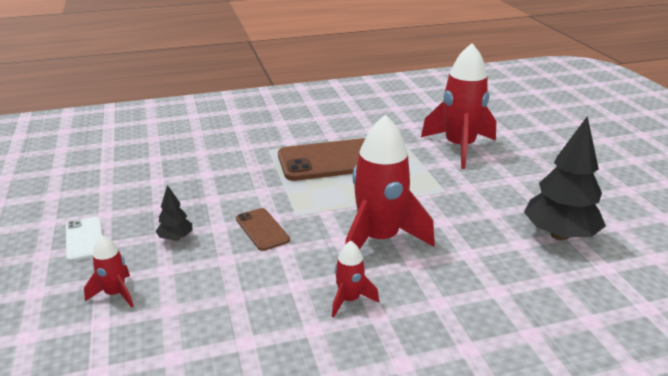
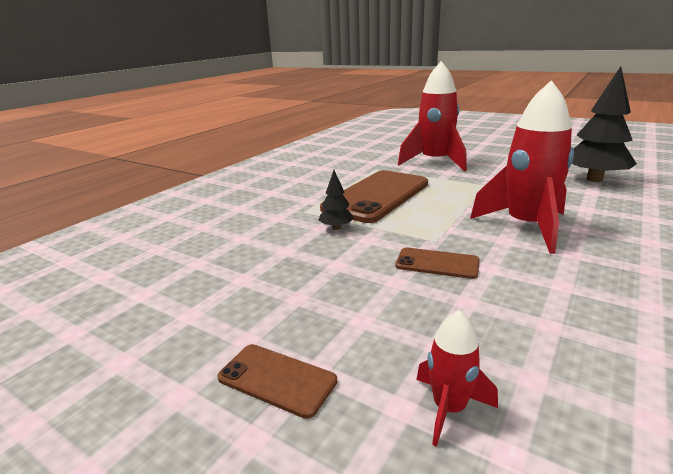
camera: 40 degrees left, 5 degrees down
(84, 239) = (277, 379): white phone -> brown phone
(176, 238) = (380, 313): black tree -> black tree (336, 228)
(349, 300) = (613, 272): red rocket -> none

